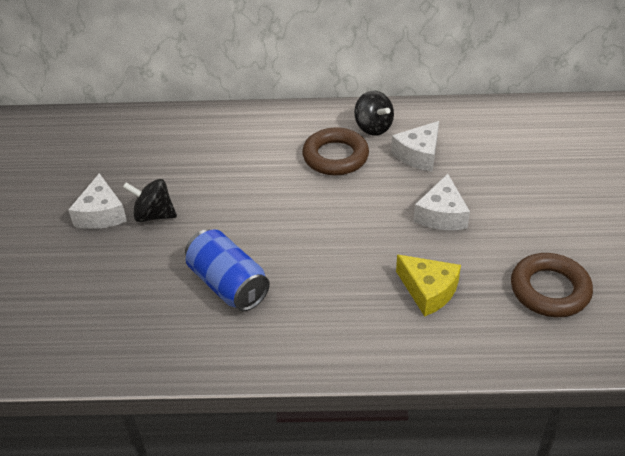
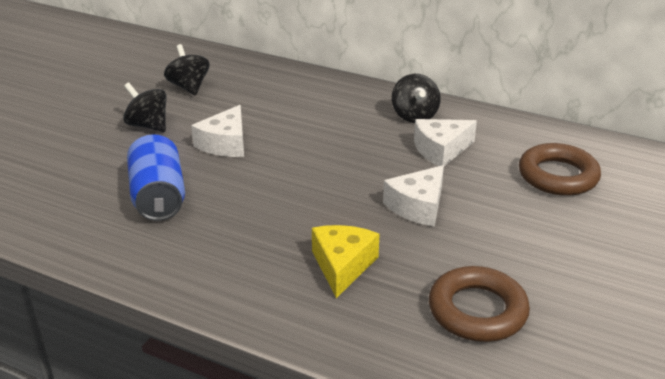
camera: 25 degrees right, 10 degrees down
(101, 214) = (107, 112): white cheese -> white cheese (225, 144)
(155, 160) = (189, 87): none -> black spinning top
(335, 157) = (354, 128): brown ring -> brown ring (558, 176)
(428, 291) = (342, 266): yellow cheese -> yellow cheese turned 150 degrees counterclockwise

